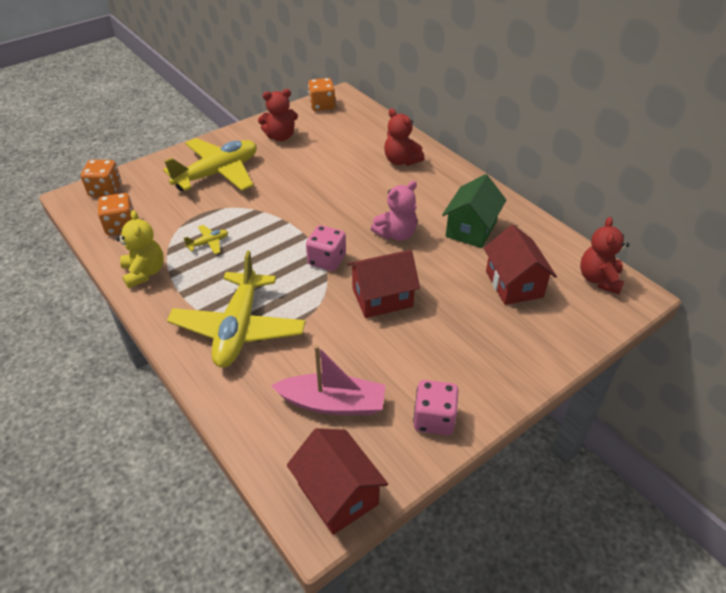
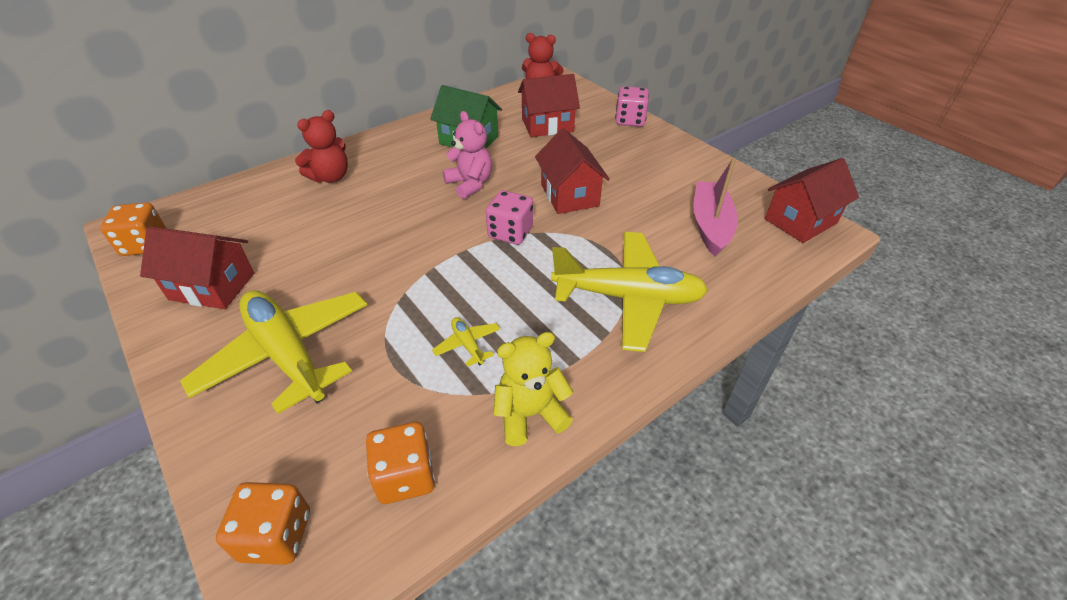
camera: 90 degrees left, 0 degrees up
(280, 136) = (212, 286): red teddy bear -> red house
(434, 419) = (707, 172): pink dice -> pink dice (630, 120)

